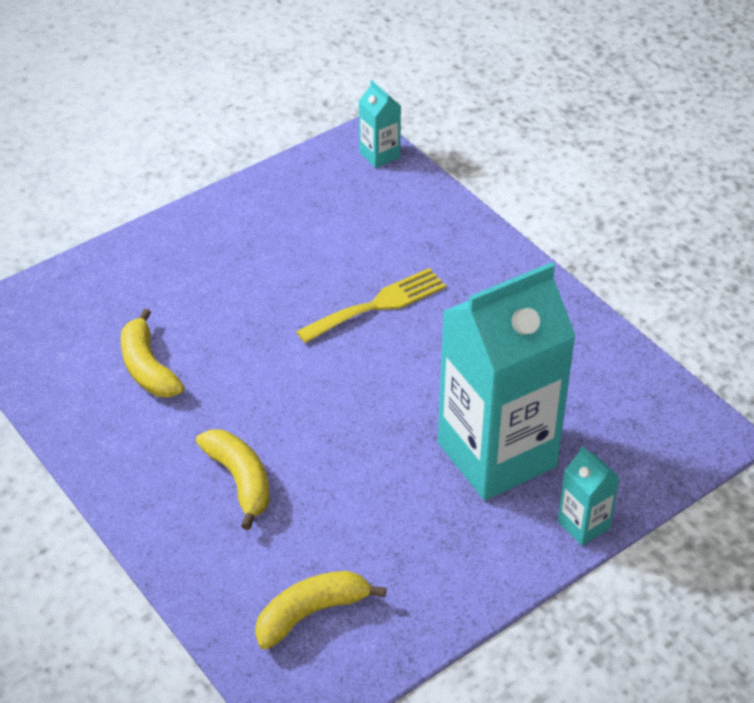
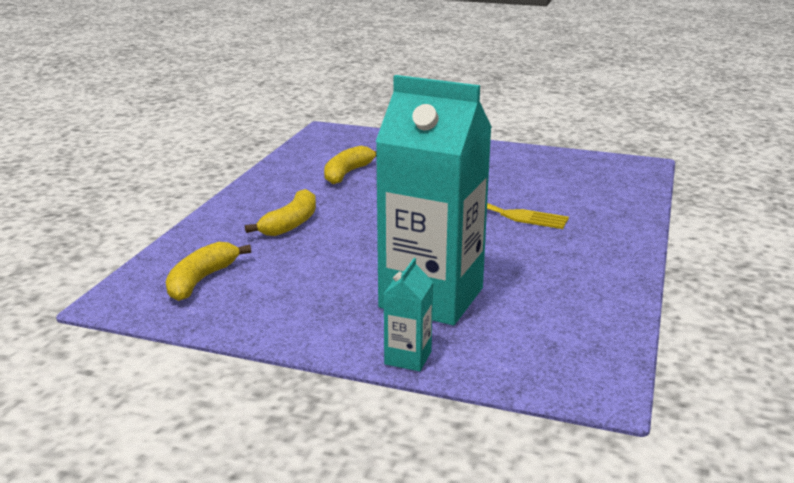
camera: 55 degrees right, 20 degrees down
(311, 613) = (201, 280): yellow banana -> yellow banana turned 90 degrees counterclockwise
(379, 155) = (640, 172): turquoise carton -> none

